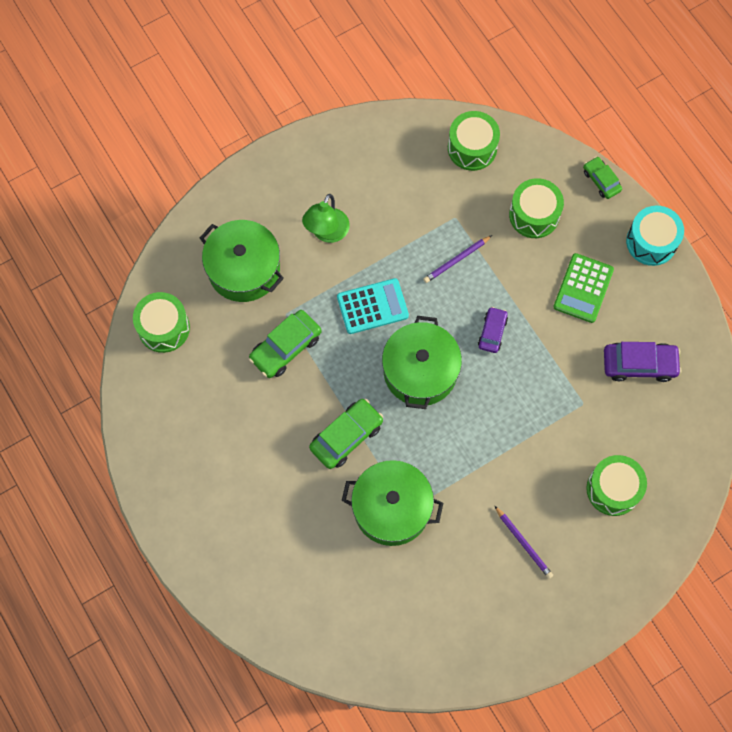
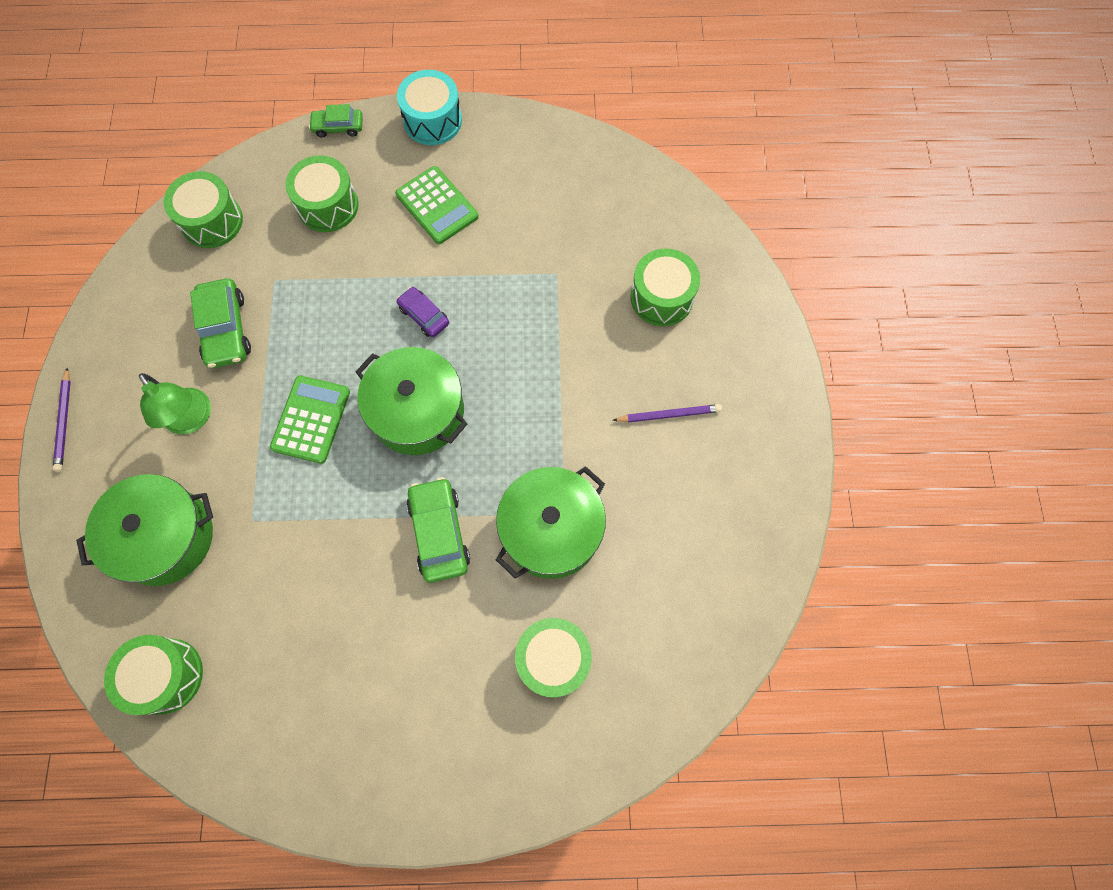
camera: 60 degrees left, 0 degrees up
(286, 347) = (291, 542): green car -> green car (226, 329)
(307, 558) = (553, 659): none -> green drum
(372, 306) = (311, 419): turquoise calculator -> green calculator
(456, 260) = (321, 305): purple pencil -> purple pencil (64, 421)
(639, 364) = (549, 201): purple car -> none

